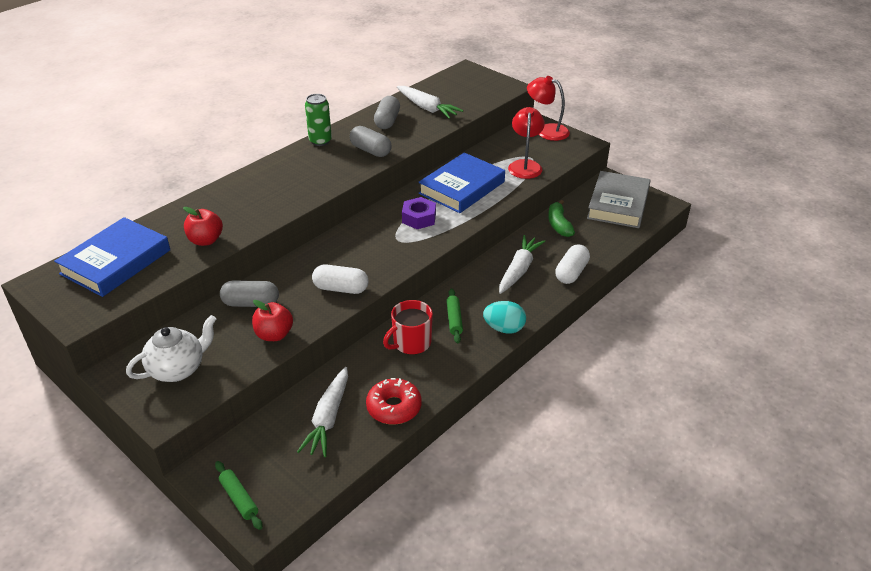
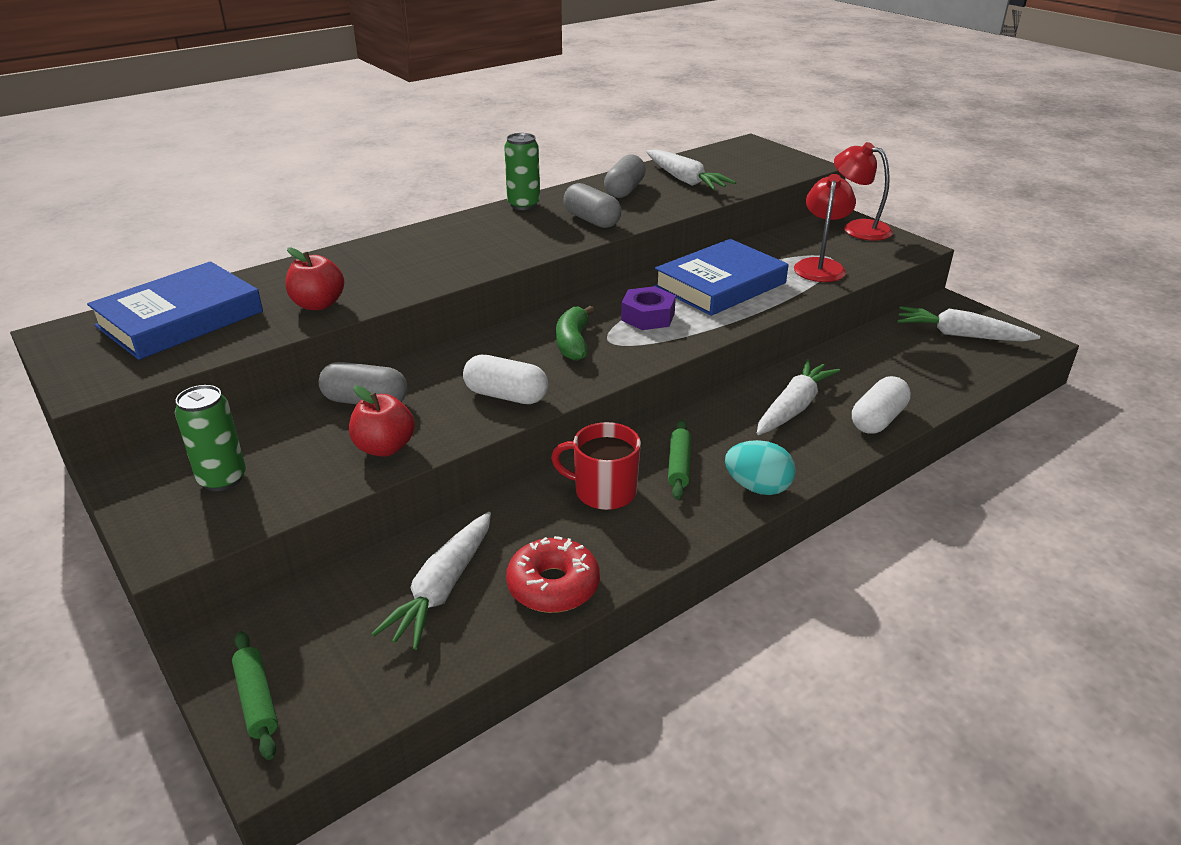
camera: 10 degrees right, 5 degrees down
(178, 369) = (222, 479): white teapot -> green can
(411, 343) = (603, 491): red mug -> red mug turned 45 degrees clockwise
(559, 224) = (864, 353): green banana -> green banana (573, 343)
(618, 204) = (960, 335): grey book -> white carrot

